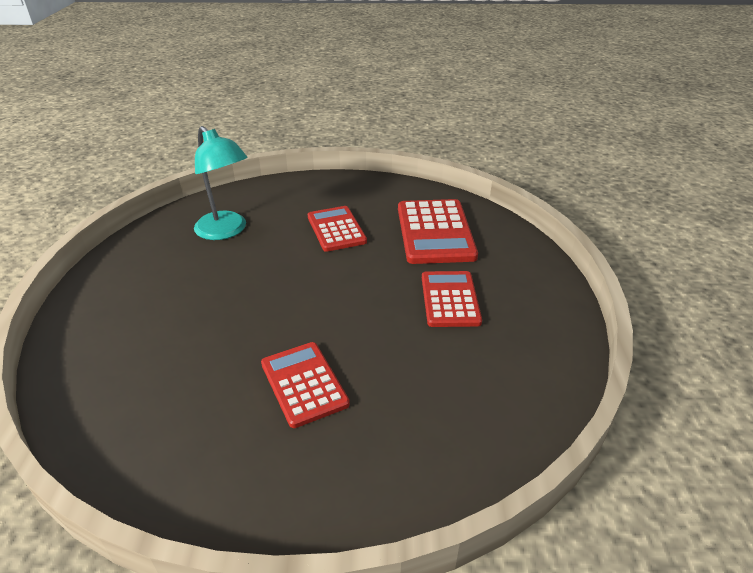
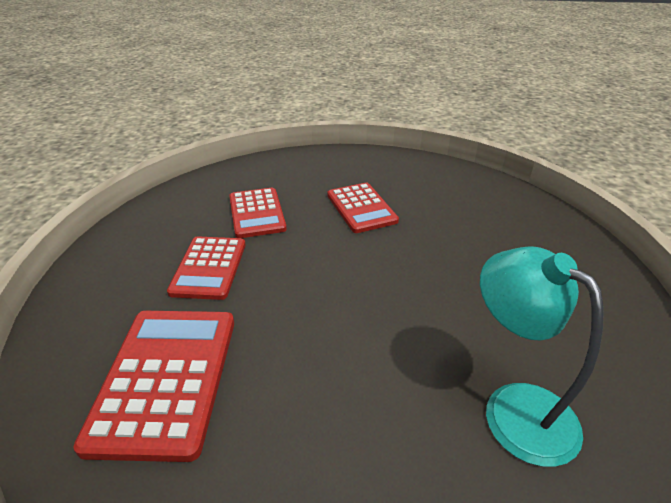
camera: 175 degrees left, 0 degrees up
(336, 229) = (325, 398): red calculator -> red calculator (257, 213)

